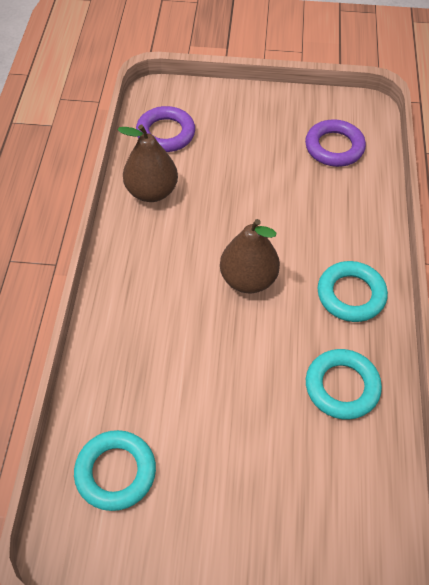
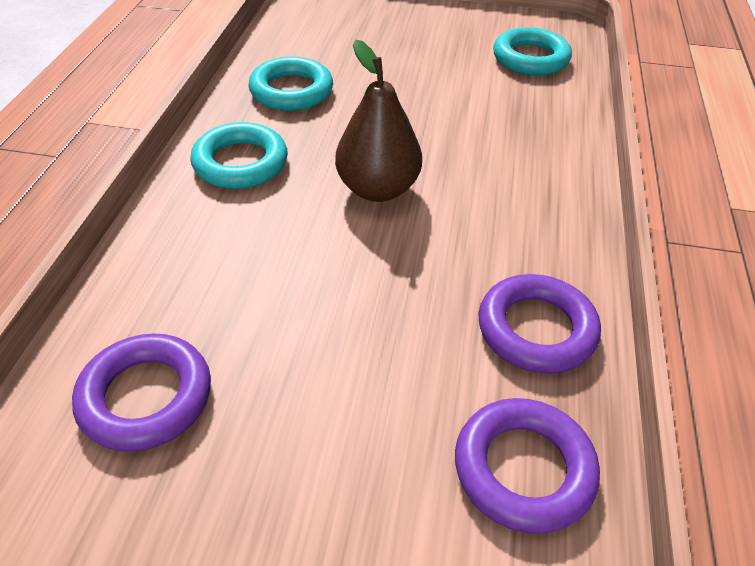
camera: 175 degrees left, 10 degrees down
(151, 191) = (536, 329): brown pear -> purple ring

